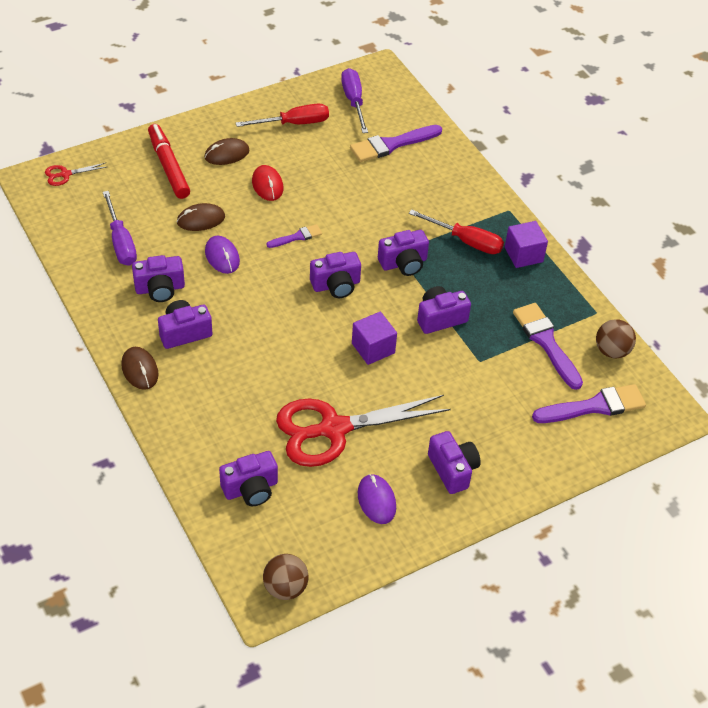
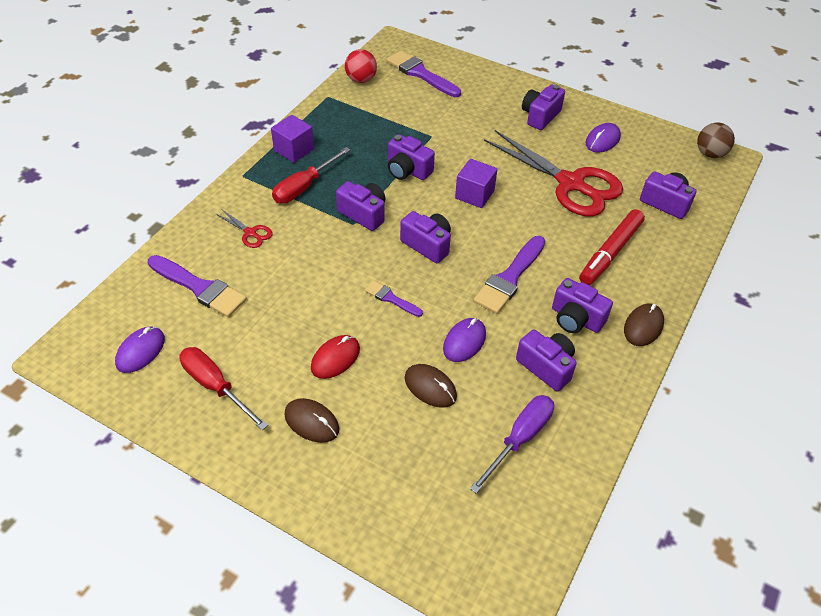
camera: 120 degrees left, 0 degrees up
(65, 174) = (468, 573): red scissors -> red scissors (250, 233)
(168, 166) = (373, 467): red marker -> red marker (610, 252)
(354, 101) = (140, 351): purple screwdriver -> purple mouse
(466, 241) = (304, 187): red screwdriver -> red screwdriver turned 135 degrees counterclockwise
(546, 342) = (381, 110): purple brush -> purple brush (509, 278)
(612, 351) = (361, 79): brown ball -> red ball

